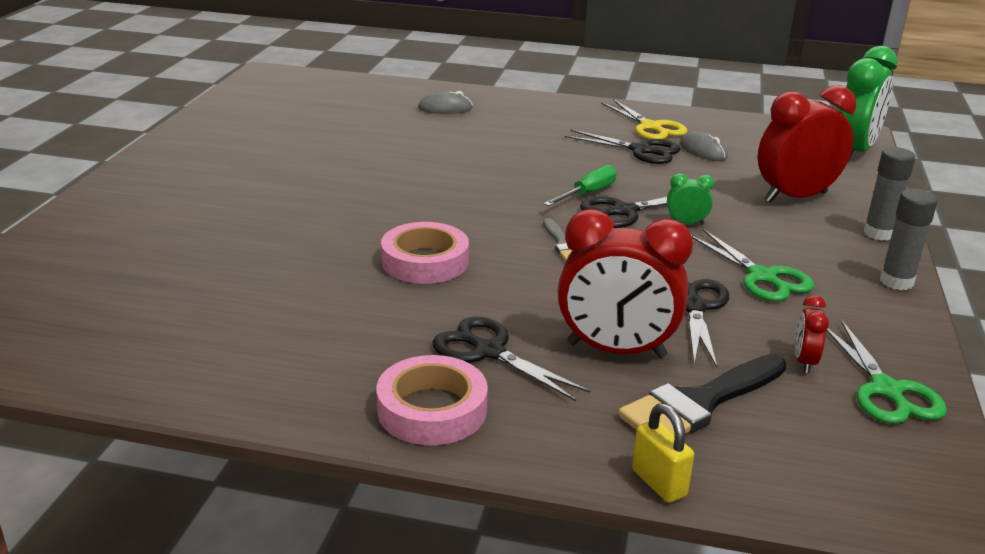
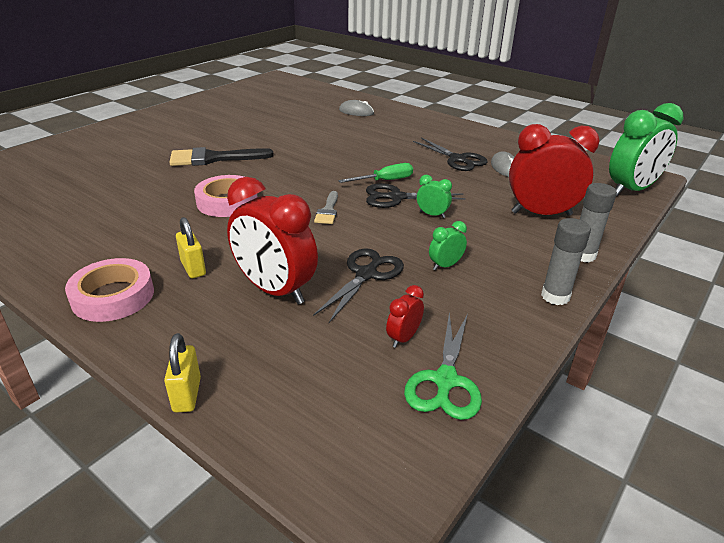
camera: 25 degrees right, 5 degrees up
(489, 351) = (193, 268): black scissors -> yellow padlock
(650, 127) = (483, 145): yellow scissors -> none
(699, 403) = (286, 345): black brush -> black brush (213, 158)
(762, 277) = (445, 265): green scissors -> green clock

